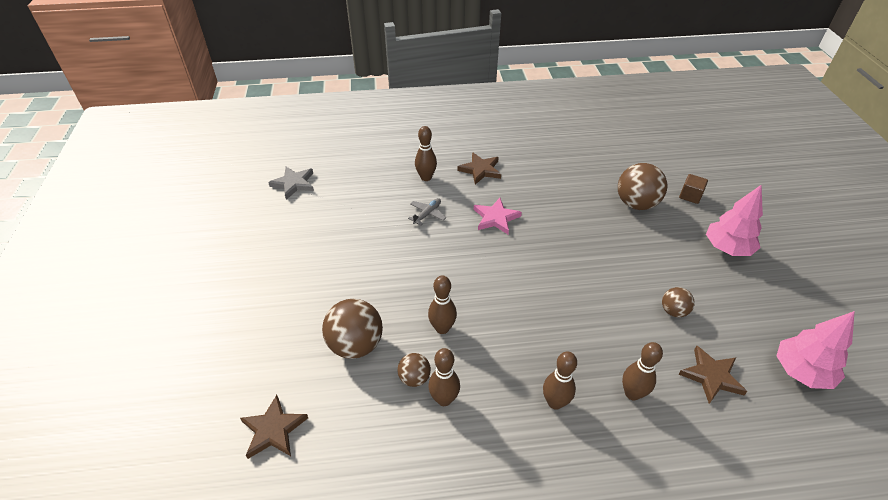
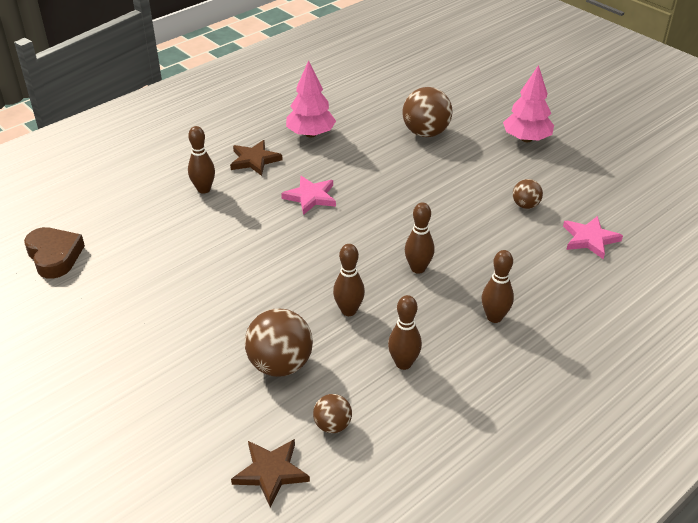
camera: 35 degrees left, 5 degrees down
(293, 184) = (54, 256): grey star -> brown heart
(414, 378) = (362, 362): brown ball -> brown ball (332, 425)
(427, 214) = (239, 222): grey plane -> none
(632, 393) = (545, 280): brown bowling pin -> brown bowling pin (418, 268)
(690, 196) = (464, 108): brown cube -> none
(711, 376) = (590, 239): brown star -> pink star
(801, 371) = (645, 206): pink tree -> pink tree (310, 134)

